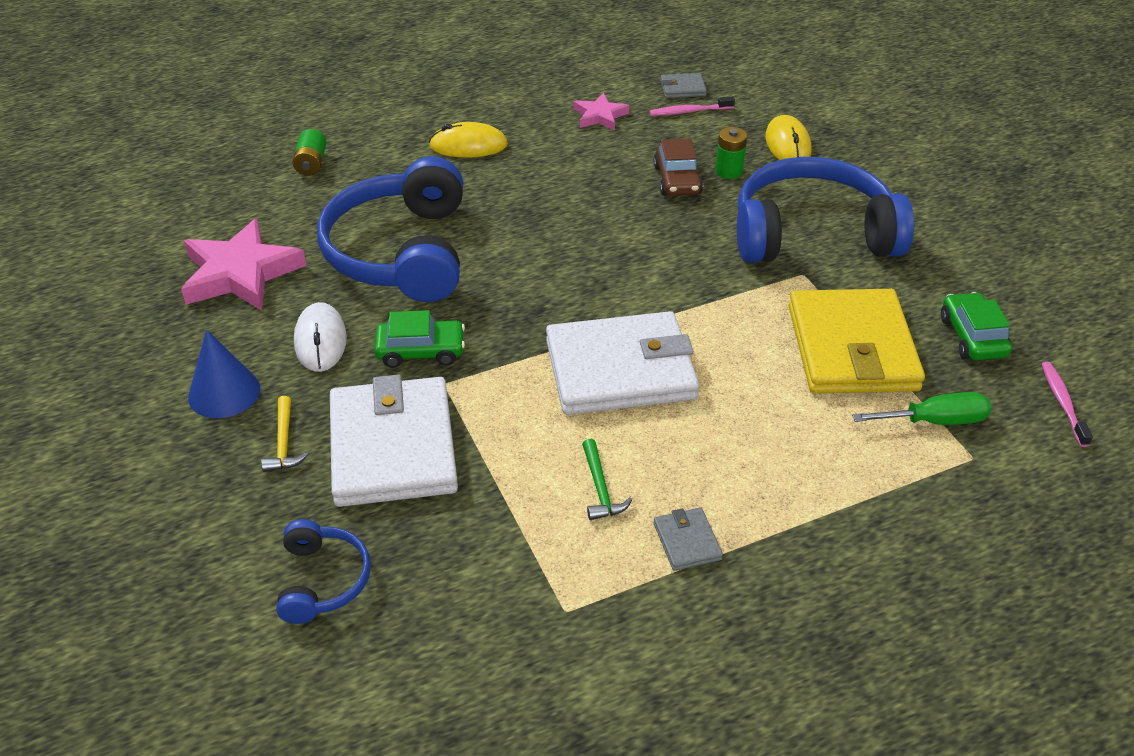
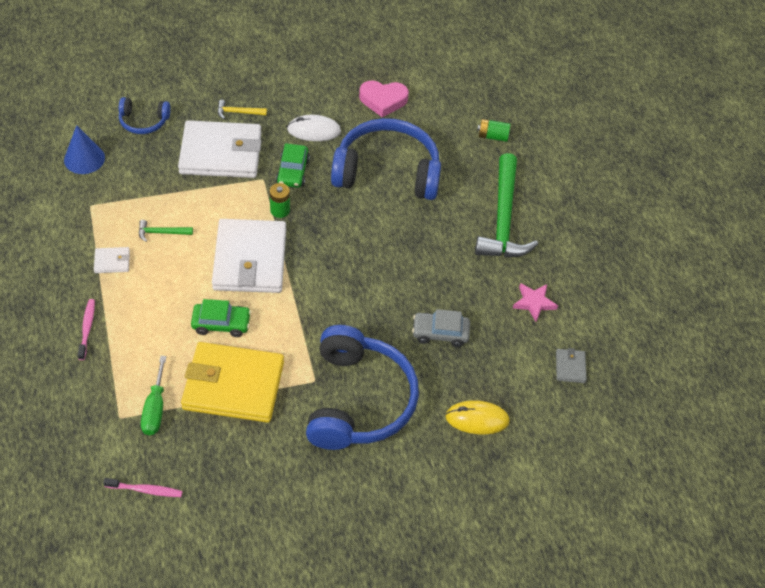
camera: 95 degrees right, 10 degrees up
(224, 392) = (283, 91): blue cone -> blue cone (84, 159)
(240, 273) = (383, 100): pink star -> pink heart
(468, 145) = (503, 219): yellow mouse -> green hammer
(677, 180) = (440, 333): brown car -> grey car
(687, 541) = (112, 261): grey wallet -> white wallet
(689, 111) = (534, 363): pink toothbrush -> pink toothbrush (87, 328)
(728, 171) = (446, 368): green battery -> green battery (280, 210)
(972, 337) = (223, 461): green car -> green car (221, 324)

